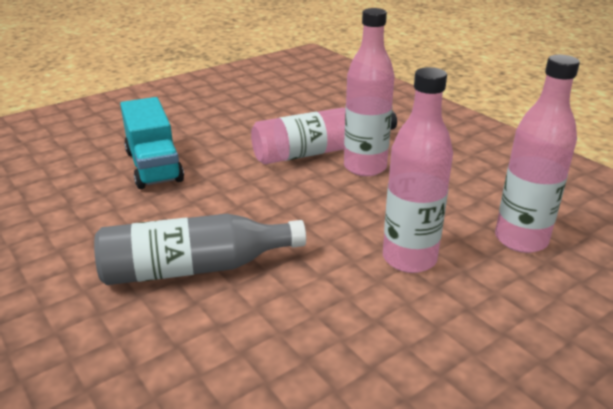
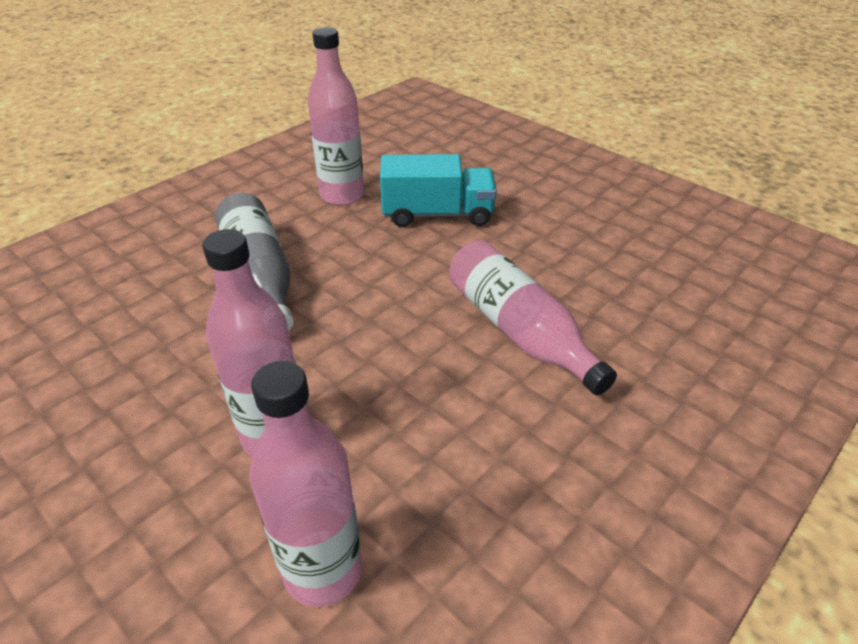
camera: 80 degrees right, 10 degrees up
(154, 166) = (437, 214): turquoise truck -> turquoise truck turned 150 degrees counterclockwise
(365, 167) = (489, 380): pink bottle -> pink bottle (342, 195)

